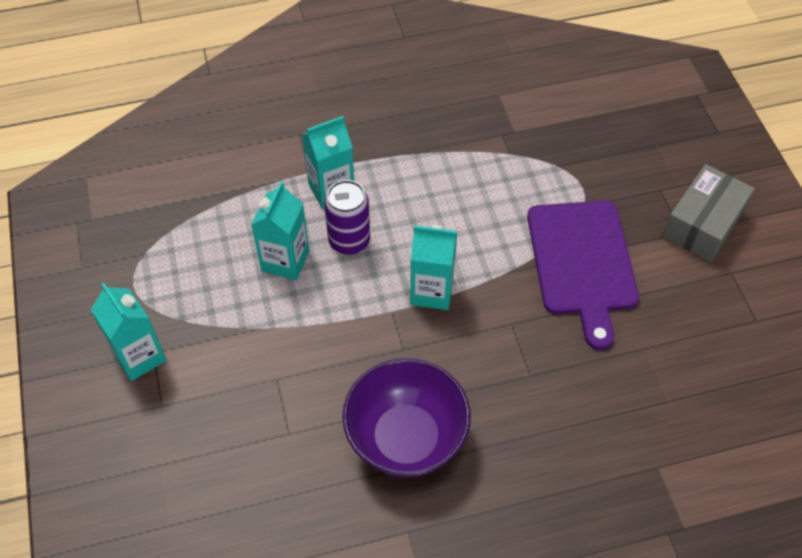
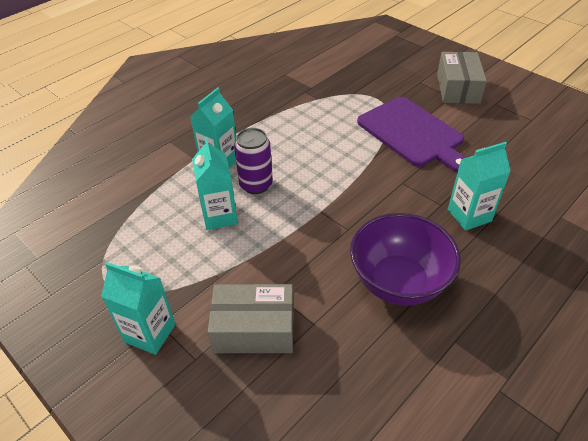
camera: 30 degrees left, 10 degrees down
(231, 406) = (254, 329): none -> grey box
(432, 291) = (336, 188): turquoise carton -> turquoise carton (469, 215)

